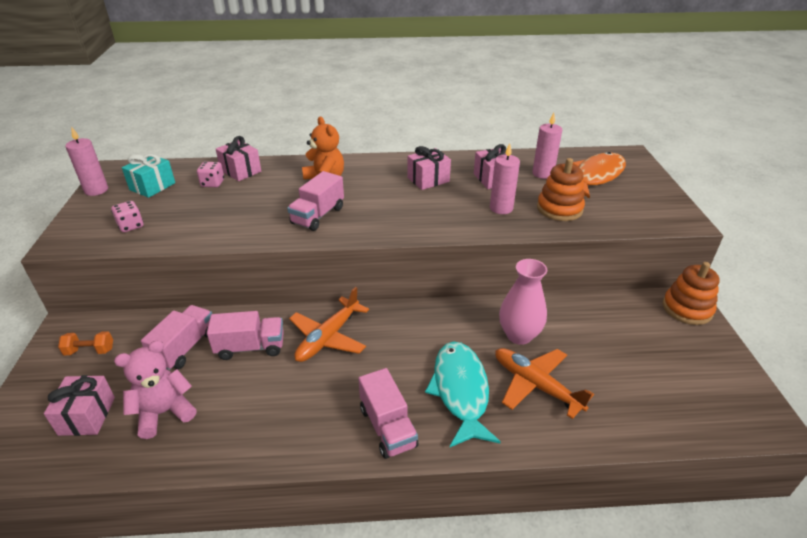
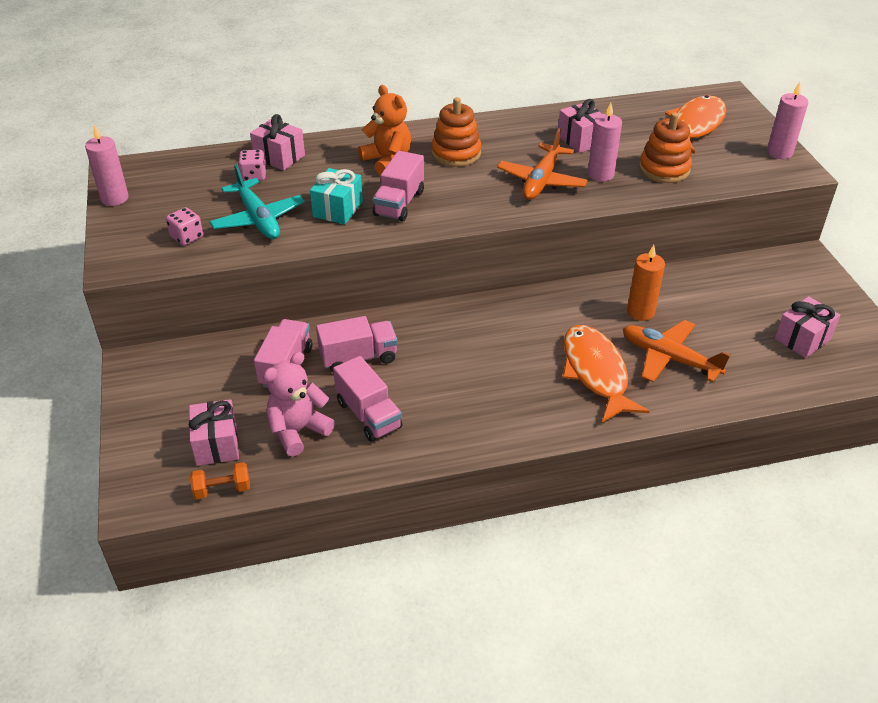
camera: 10 degrees left, 5 degrees up
(90, 351) = (179, 383): orange dumbbell -> orange dumbbell (222, 489)
(152, 186) = (182, 187): turquoise gift -> turquoise gift (338, 209)
(196, 217) = (258, 219): none -> turquoise plane
(328, 337) = (439, 338): orange plane -> orange plane (541, 181)
(387, 427) = (534, 414): pink truck -> pink truck (368, 415)
(428, 180) = (508, 148): pink gift -> pink gift (802, 339)
(460, 391) = (596, 373): turquoise fish -> orange fish
(519, 335) = (640, 312): pink vase -> orange candle
(543, 174) = (635, 128): pink candle -> pink candle (779, 153)
(687, 309) = (807, 265): orange stacking toy -> orange stacking toy (456, 153)

